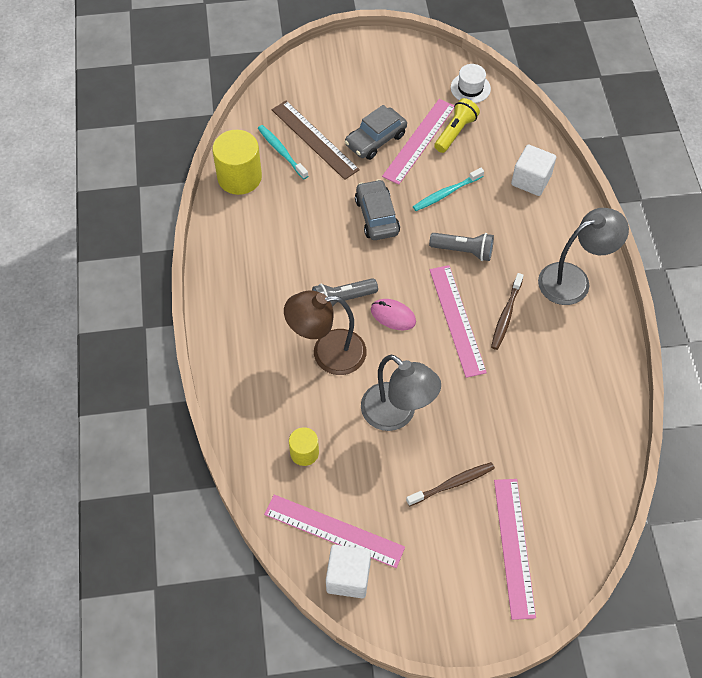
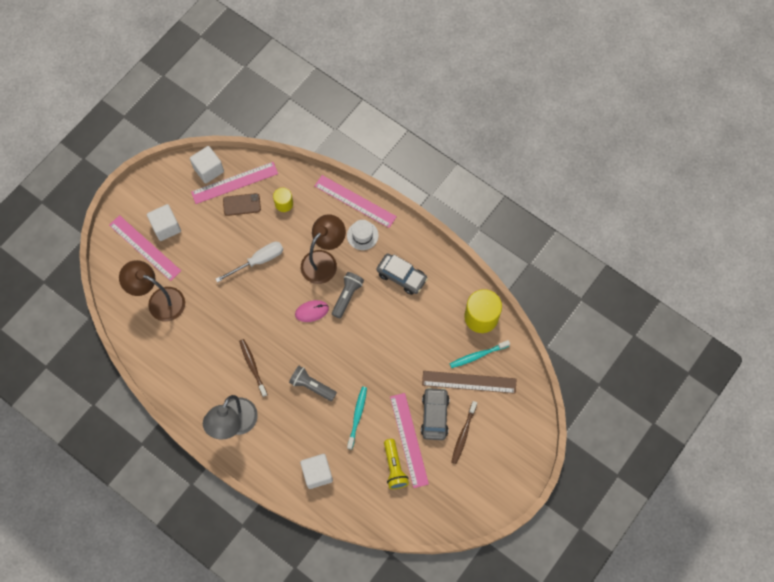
camera: 135 degrees right, 10 degrees up
(281, 152) = (478, 355): turquoise toothbrush -> turquoise toothbrush turned 150 degrees clockwise
(352, 496) = (242, 204): none -> brown phone
(377, 216) = (380, 363): grey car -> grey car (401, 276)
(397, 414) = (258, 261): grey lamp -> white screwdriver
(452, 484) = (199, 251): brown toothbrush -> brown toothbrush (463, 434)
(457, 320) = (276, 340): pink ruler -> pink ruler (355, 201)
(463, 251) = (312, 386): grey flashlight -> grey flashlight turned 60 degrees clockwise
(466, 549) = (166, 227): none -> white cube
(470, 88) = (418, 513): white hat -> white hat (362, 235)
(549, 468) = (159, 301): none -> brown lamp

